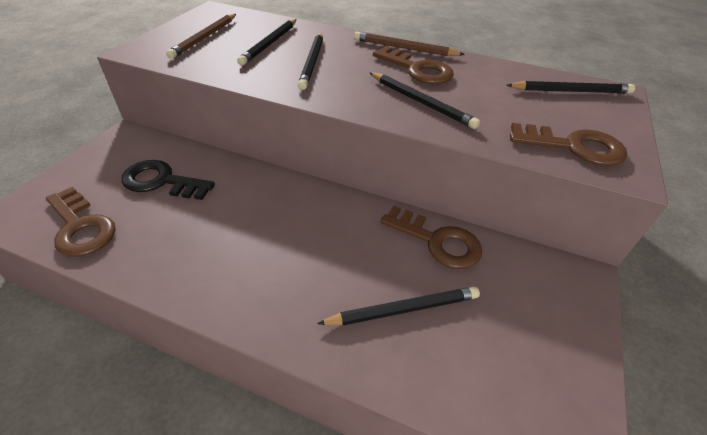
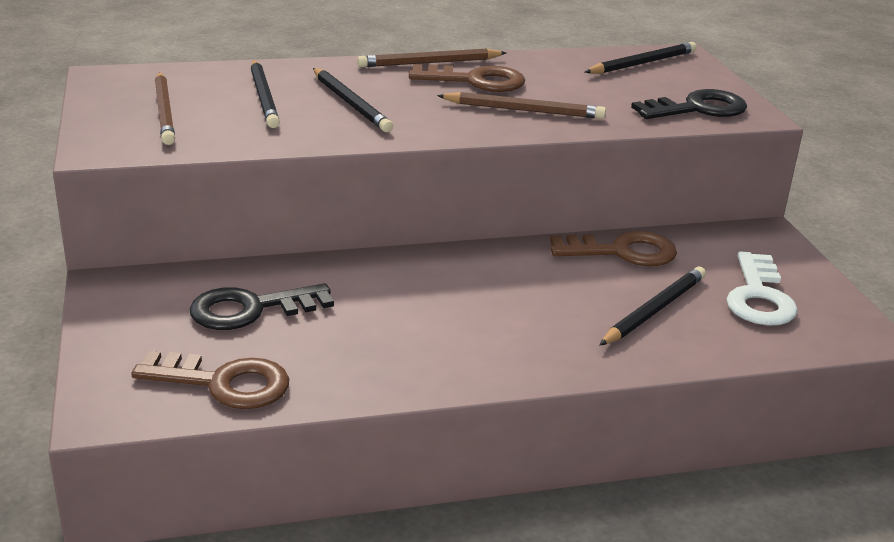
camera: 35 degrees left, 15 degrees down
(421, 102) = (524, 110): black pencil -> brown pencil
(509, 342) = (759, 297): none -> white key
(574, 147) = (697, 109): brown key -> black key

